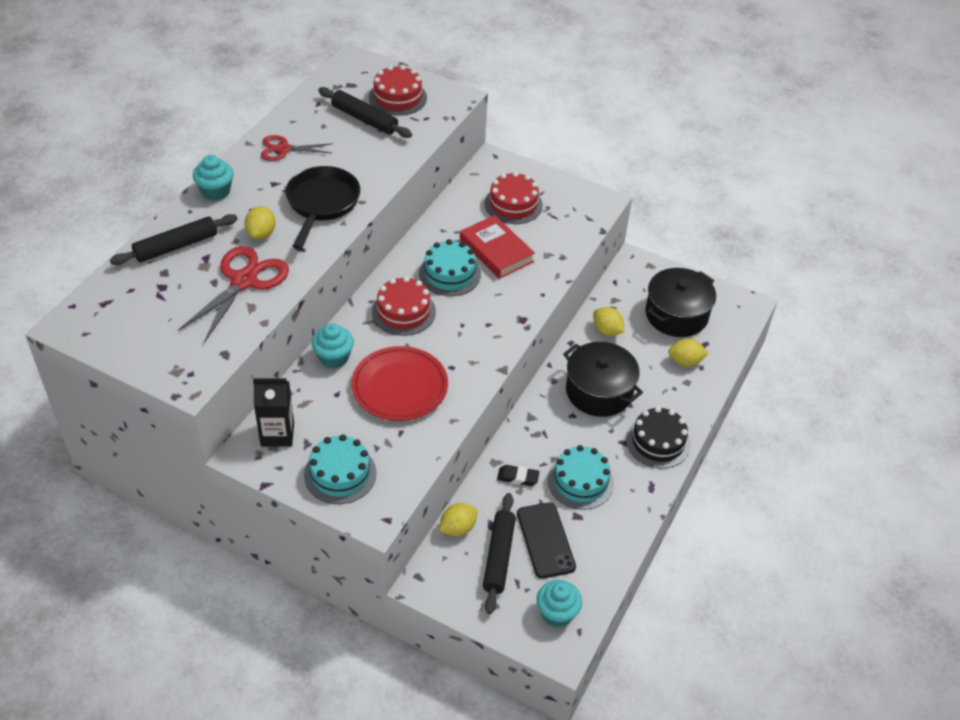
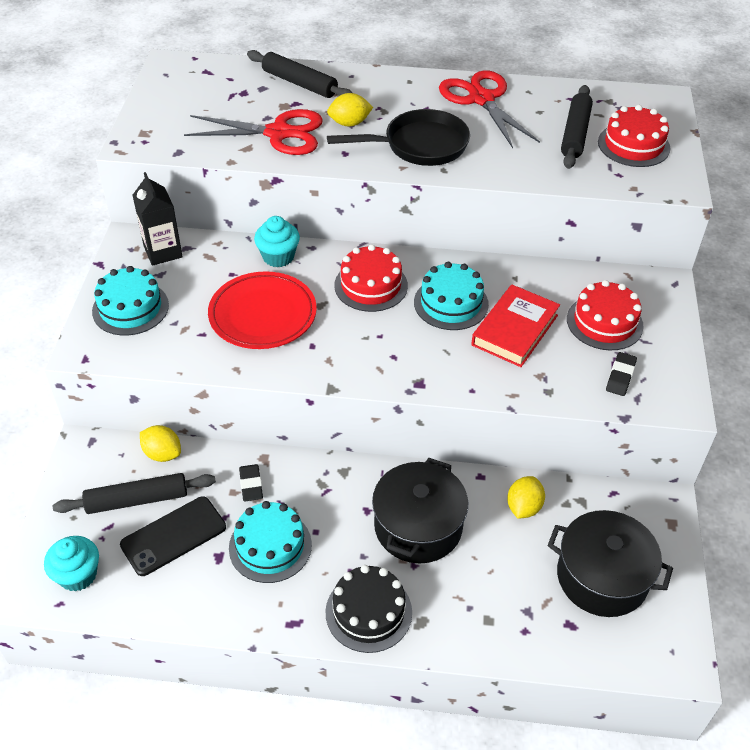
camera: 70 degrees right, 0 degrees up
(216, 191) = (388, 81): turquoise cupcake -> none
(284, 149) = (481, 99): red scissors -> red scissors, size x1.64
(567, 218) = (620, 377): none -> black eraser
(685, 361) = (524, 609): yellow lemon -> none

